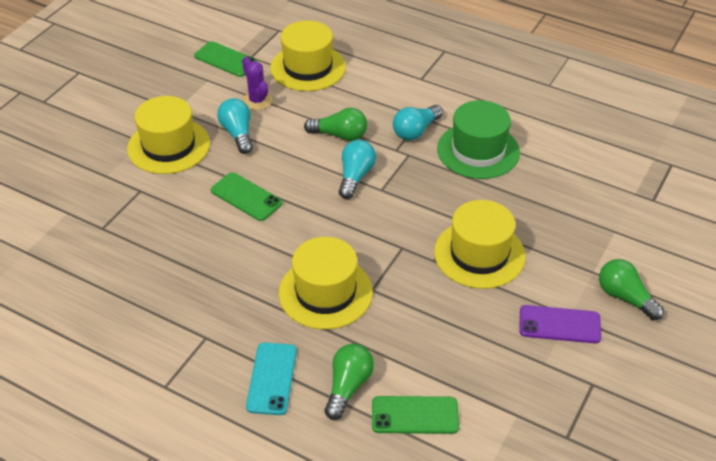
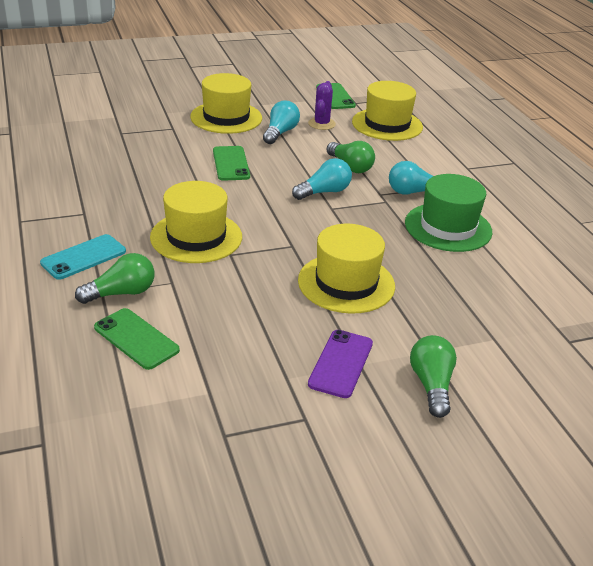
camera: 40 degrees right, 10 degrees down
(559, 324) = (341, 363): purple phone -> purple phone turned 60 degrees clockwise

